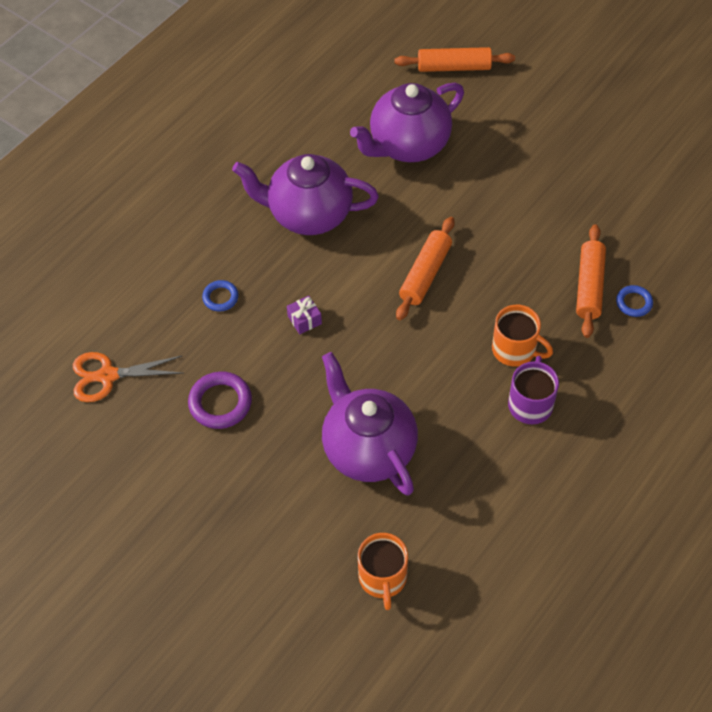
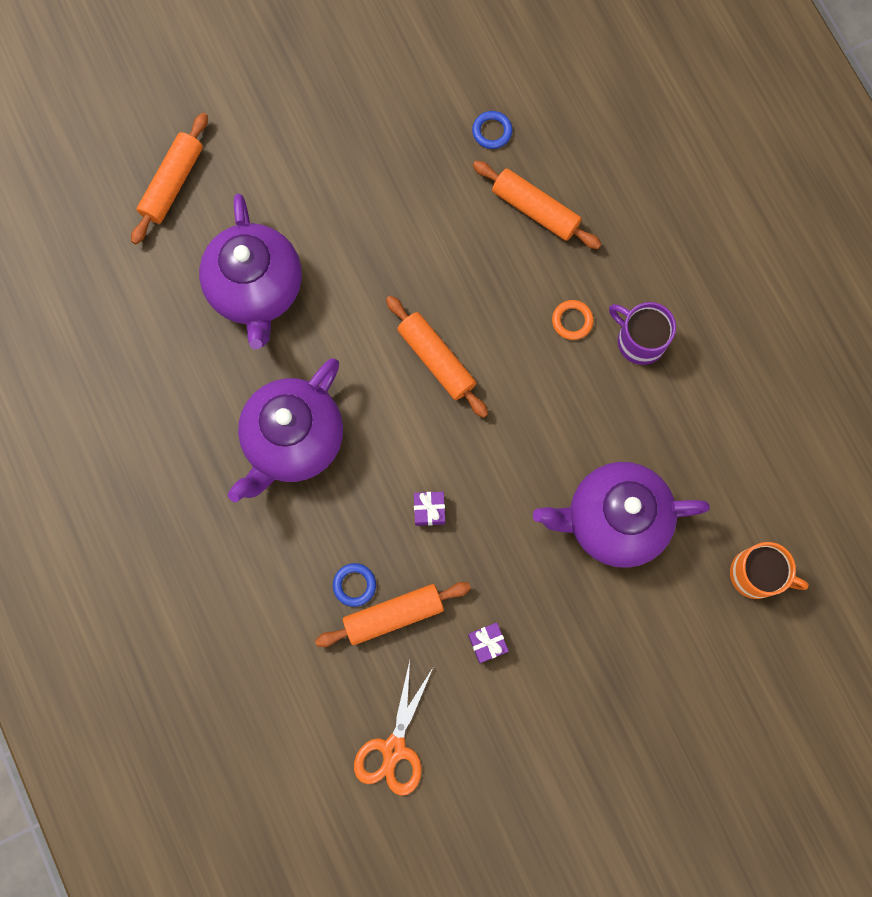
camera: 65 degrees left, 20 degrees up
(210, 332) = (393, 615): none -> orange rolling pin
(220, 403) = (487, 643): purple ring -> purple gift
(515, 350) = (572, 321): orange mug -> orange ring
(634, 303) = (576, 180): blue ring -> blue ring (492, 131)

